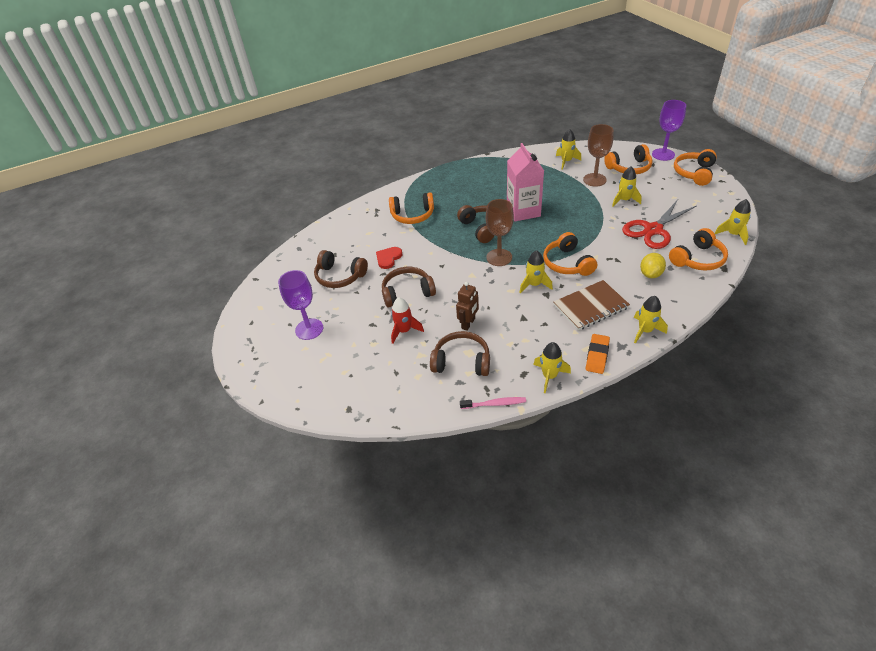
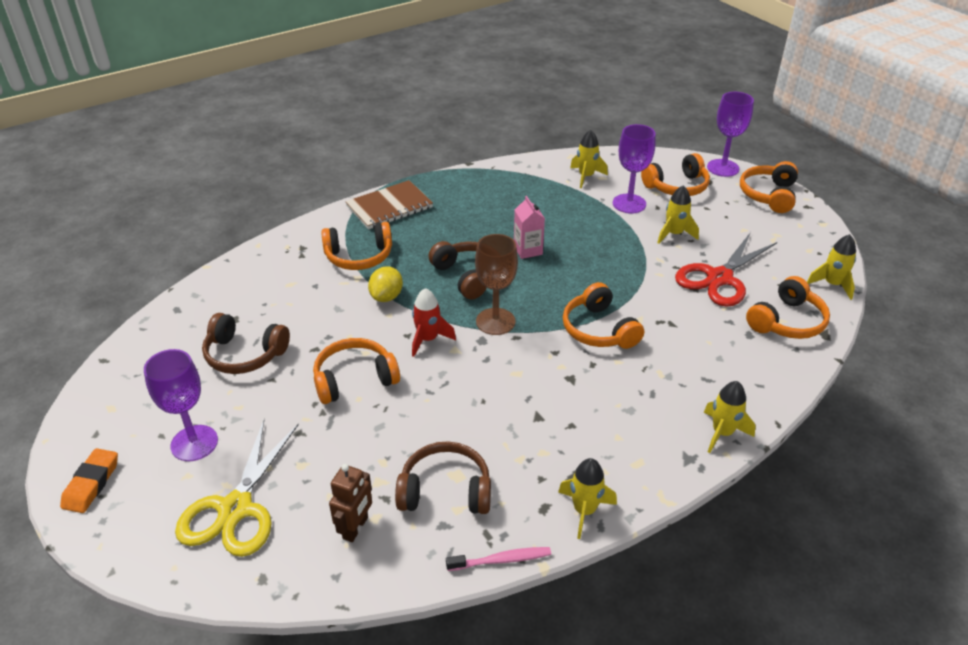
camera: 10 degrees left, 5 degrees down
(333, 368) = (235, 509): none -> yellow scissors
(388, 258) = (322, 324): red heart -> none
(404, 331) = (351, 442): red rocket -> red rocket (428, 339)
(407, 293) = (354, 379): brown headphones -> orange headphones
(468, 323) = (453, 428): brown robot -> brown robot (355, 528)
(523, 211) = (528, 250): pink carton -> pink carton, size x0.56
(534, 285) = (551, 364): yellow rocket -> none
(590, 306) = (638, 397): brown notebook -> brown notebook (389, 207)
(594, 180) = (629, 204): brown goblet -> purple goblet
(597, 356) = (654, 475): orange eraser -> orange eraser (91, 484)
(650, 274) = (722, 345): yellow lemon -> yellow lemon (386, 297)

